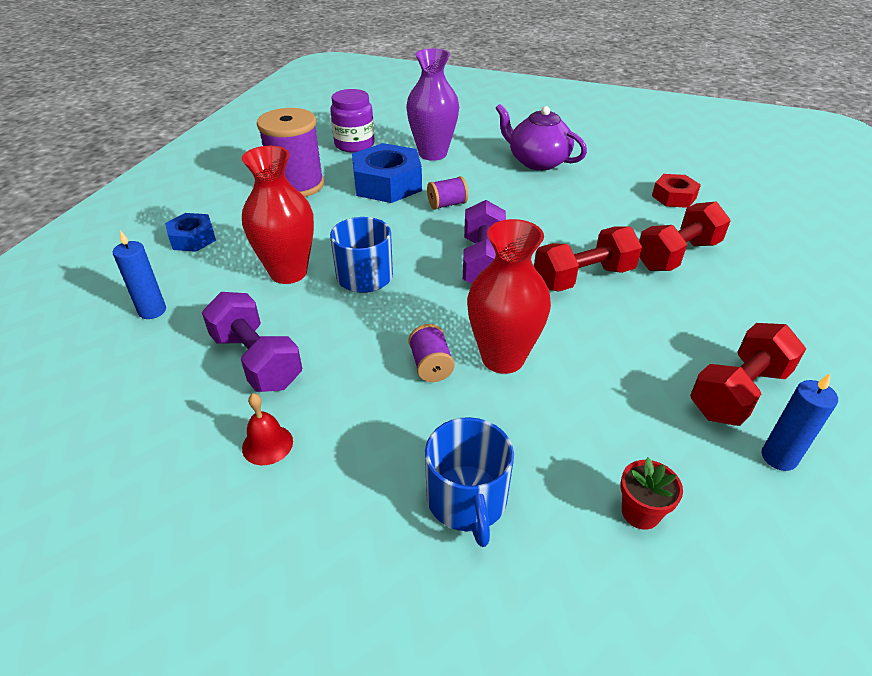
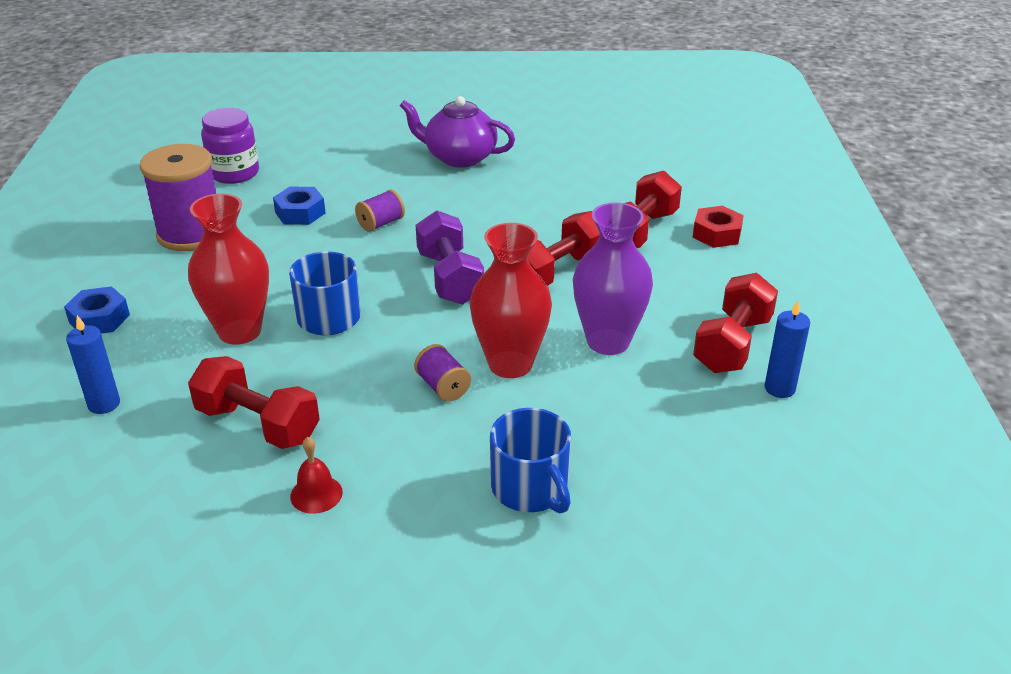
camera: 20 degrees left, 5 degrees down
(257, 360) = (258, 424): purple dumbbell -> red dumbbell
(387, 184) = (300, 213): blue nut -> blue nut, size x0.57
(432, 154) = (335, 168): purple vase -> purple vase (608, 341)
(640, 512) = (681, 459): red flower pot -> none
(674, 197) = (617, 171): red nut -> red nut (716, 234)

